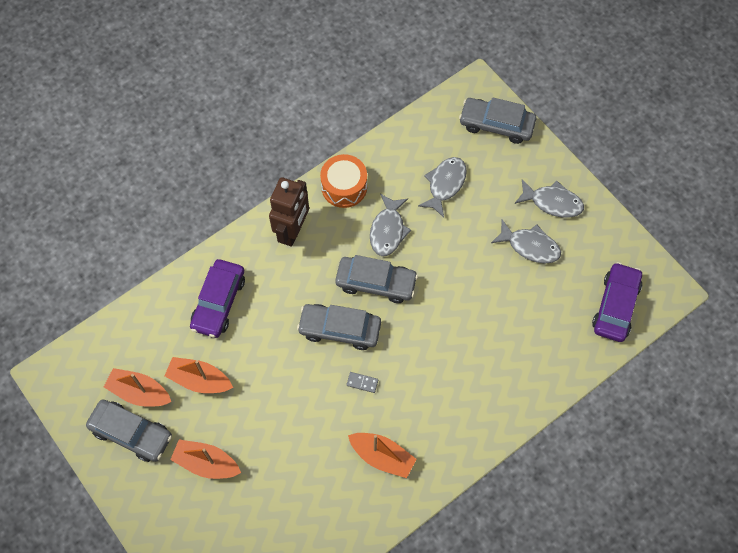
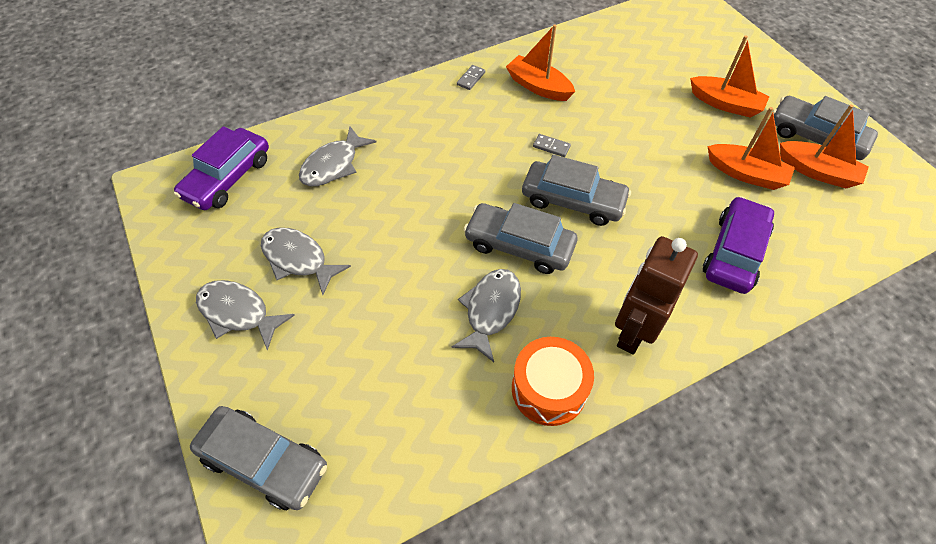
camera: 170 degrees left, 10 degrees down
(445, 184) = (387, 366): grey fish -> grey fish (333, 165)
(448, 456) = (471, 79): none -> grey domino

